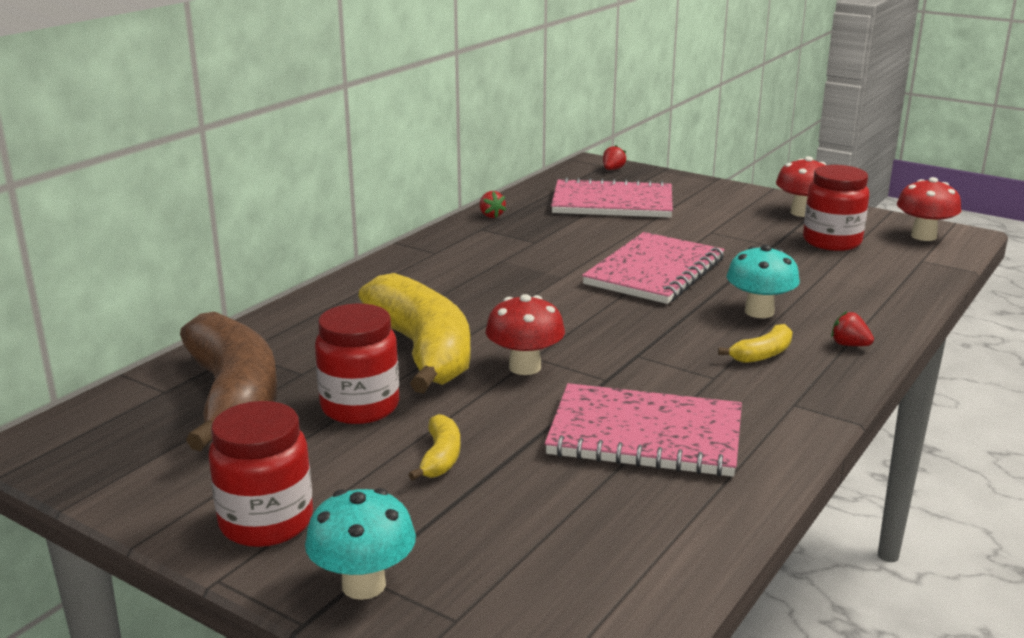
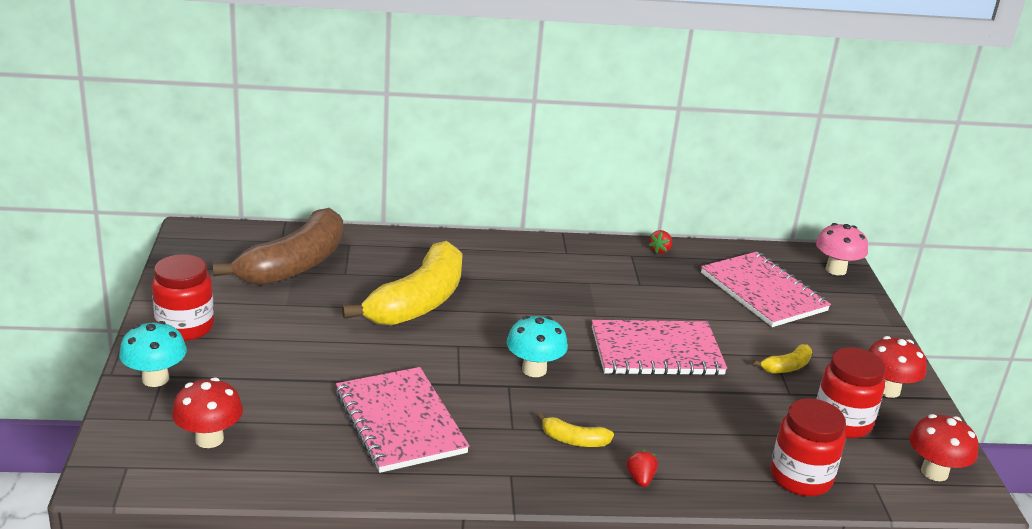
camera: 50 degrees right, 5 degrees up
(360, 407) = (327, 308): red jar -> red jar (800, 478)
(440, 458) = (298, 356): yellow banana -> yellow banana (786, 367)
(525, 367) = (439, 347): red mushroom -> red mushroom (209, 439)
(612, 169) = (836, 270): red strawberry -> pink mushroom
(759, 312) = (646, 420): turquoise mushroom -> turquoise mushroom (534, 369)

